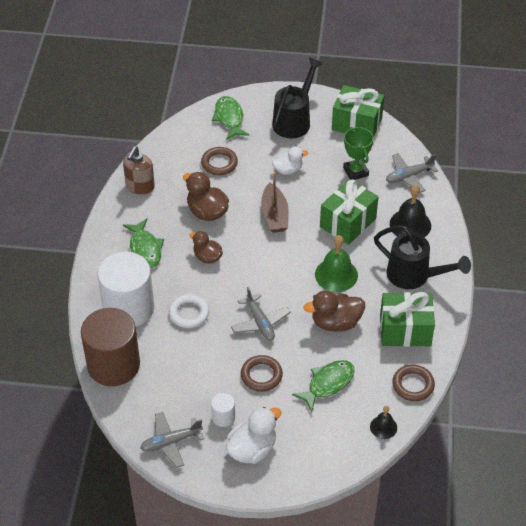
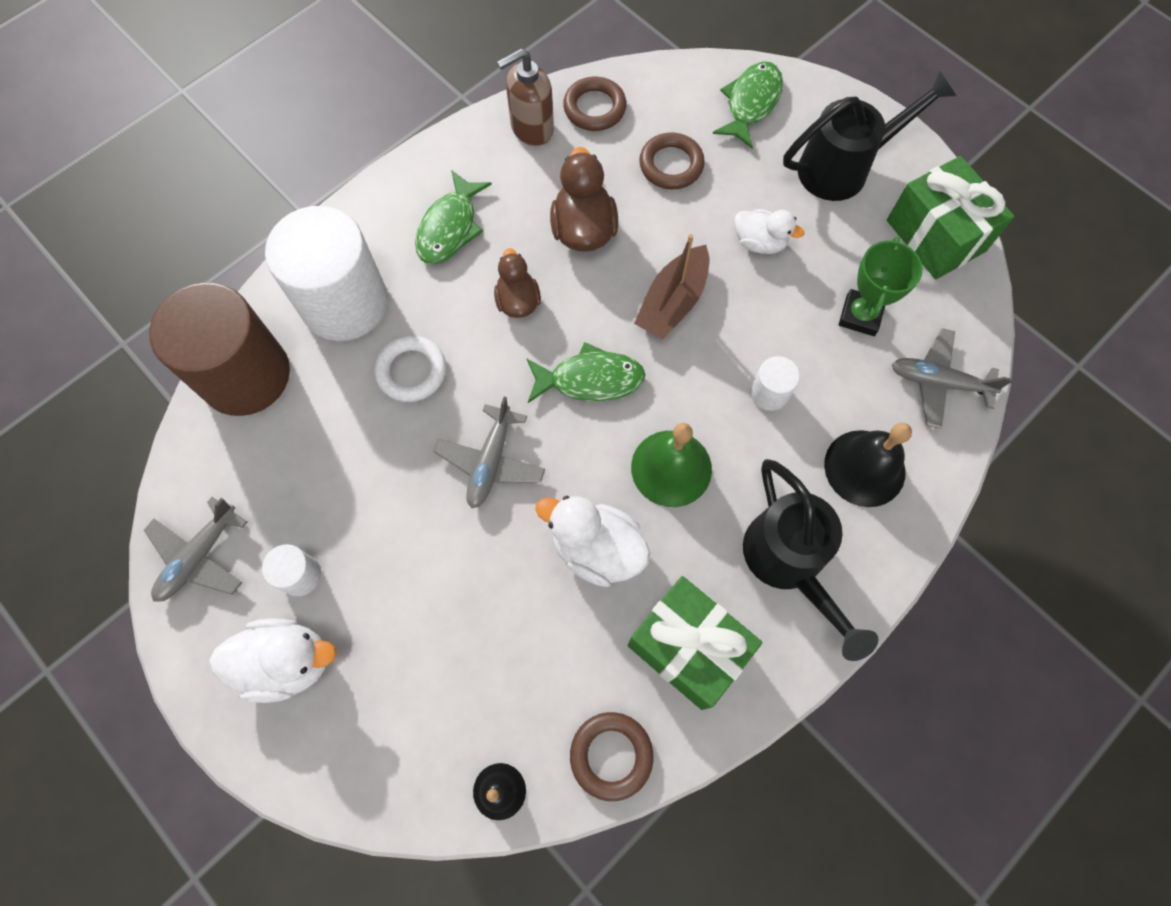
camera: 40 degrees right, 20 degrees up
(171, 442) = (199, 556): grey plane -> grey plane turned 75 degrees counterclockwise
(261, 375) = (412, 551): brown ring -> brown ring (594, 108)
(328, 384) = (489, 644): green fish -> green fish (590, 379)
(335, 322) = (596, 549): brown duck -> white duck
(348, 222) = (769, 393): green gift -> white cylinder

